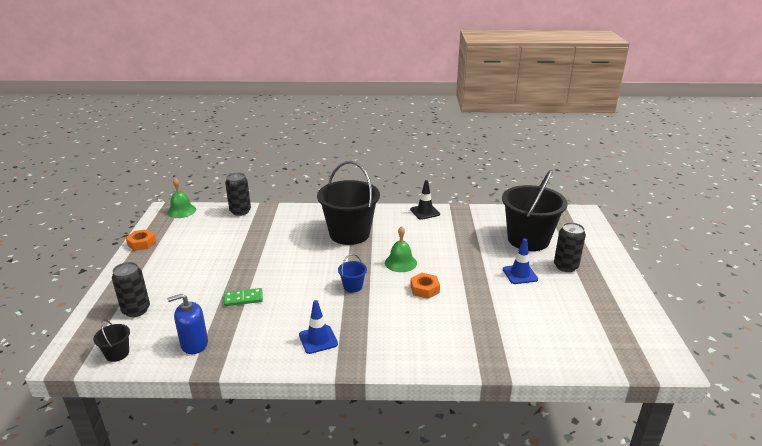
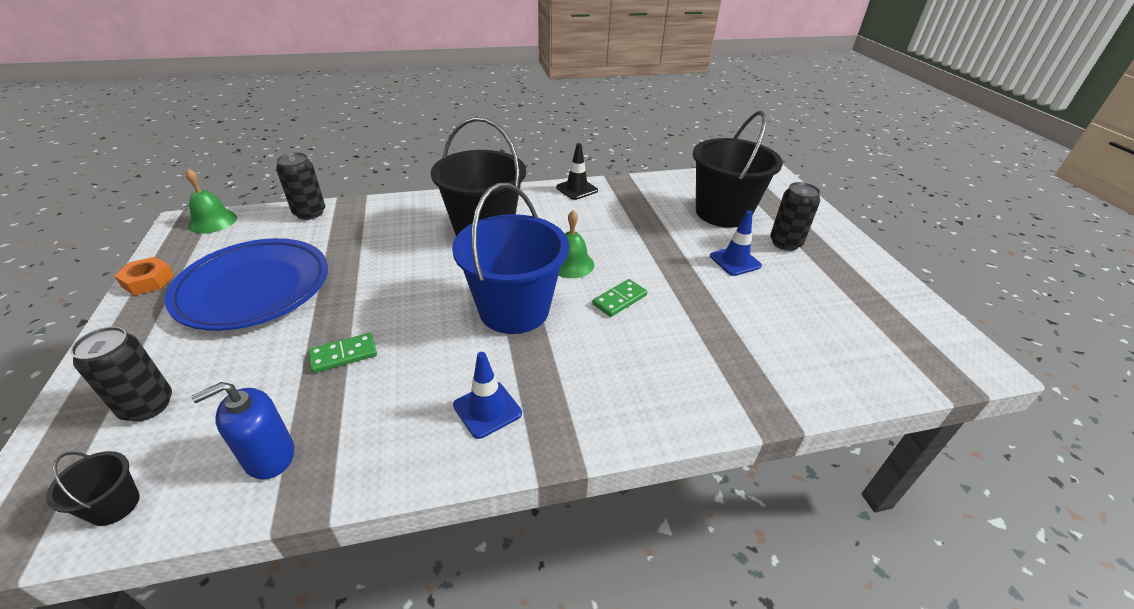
camera: 15 degrees left, 10 degrees up
(200, 255) = (254, 289): none -> blue plate
(352, 286) = (514, 309): blue bucket -> blue bucket, size x2.43
(424, 289) = (619, 300): orange nut -> green domino

